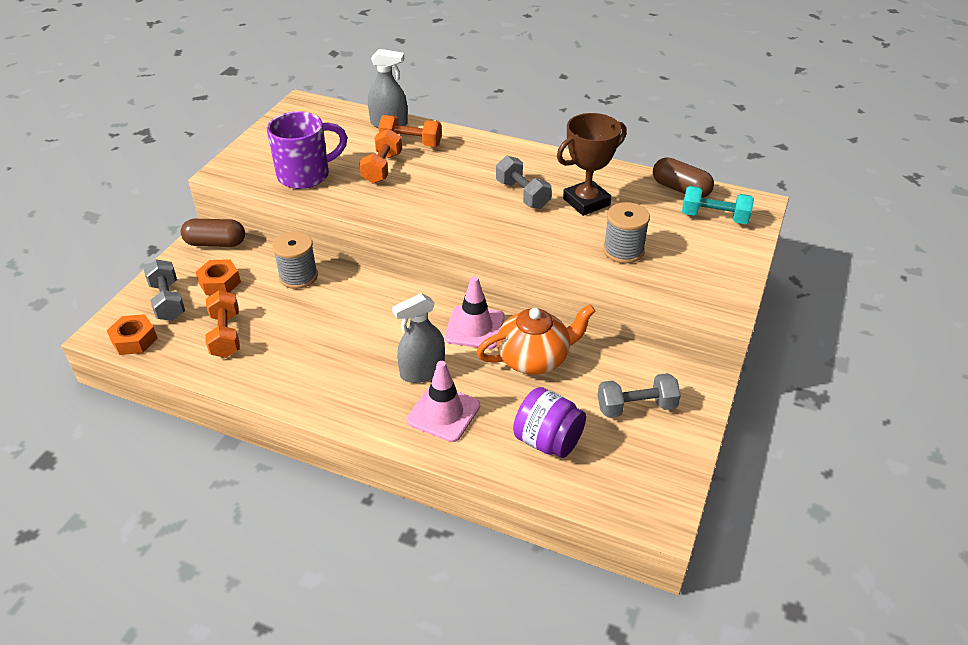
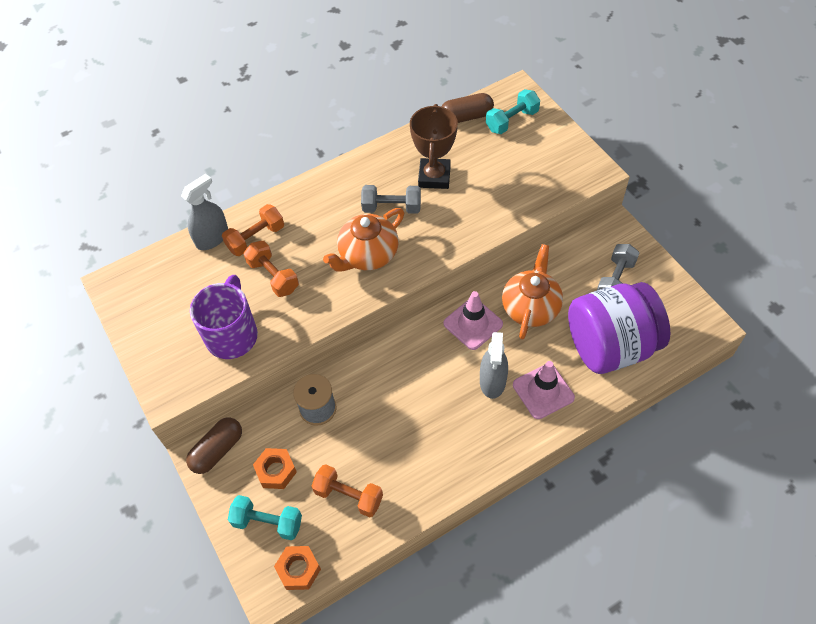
camera: 50 degrees left, 15 degrees up
(168, 301) = (268, 522): grey dumbbell -> turquoise dumbbell
(456, 205) = (368, 255): none -> orange teapot
(548, 441) = (610, 346): purple jar -> purple jar, size x1.76
(623, 251) = (505, 191): grey spool -> none

